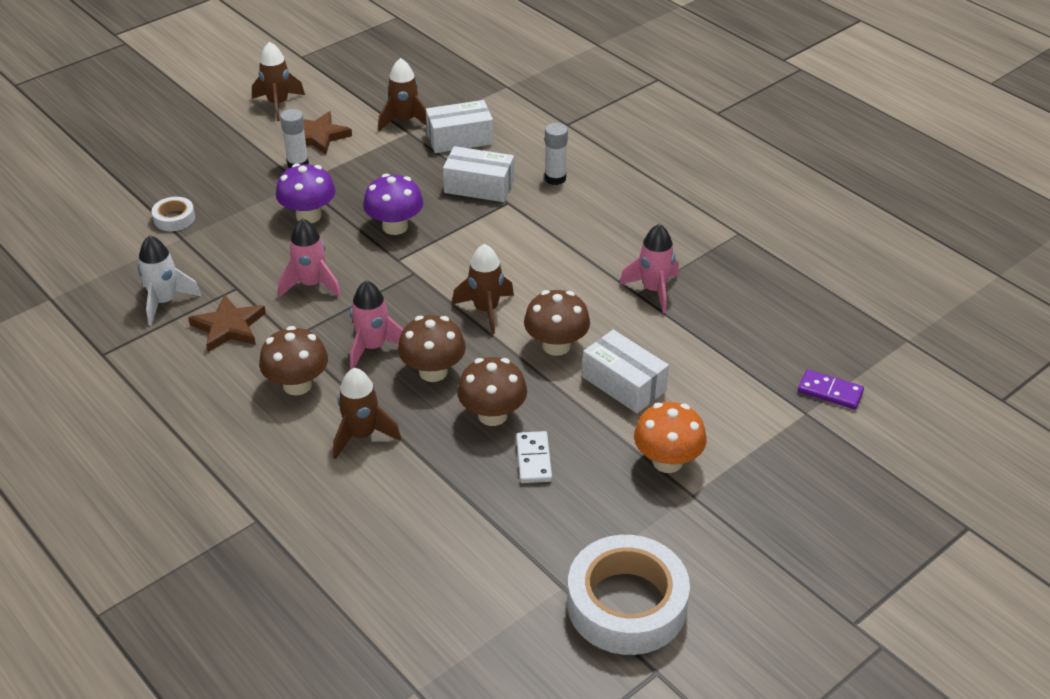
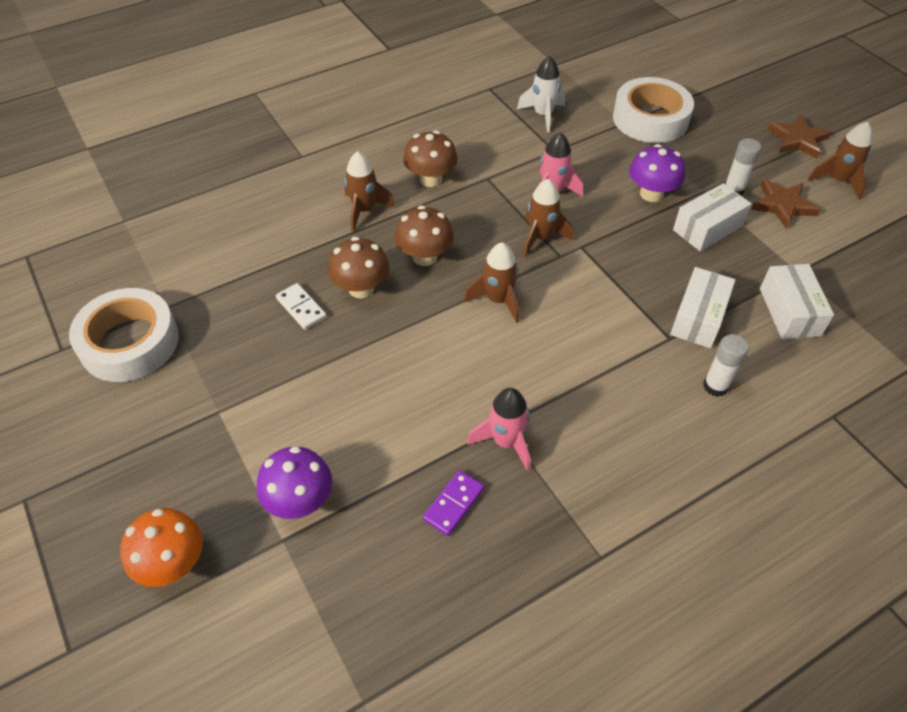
camera: 100 degrees right, 10 degrees up
(174, 218) = (650, 119): white tape -> white tape, size x2.20
(229, 327) = (506, 146): brown star -> brown star (797, 140)
(373, 347) = (464, 223): pink rocket -> none
(395, 227) = (631, 249): purple mushroom -> purple mushroom (300, 501)
(405, 121) = (820, 270): brown rocket -> brown rocket (541, 237)
(534, 459) = (301, 308): white domino -> white domino turned 45 degrees clockwise
(556, 346) = (437, 344): brown mushroom -> none
(624, 384) = (371, 387): white box -> white box (707, 228)
(667, 461) = (263, 401): orange mushroom -> orange mushroom (173, 563)
(830, 391) = (304, 575): purple domino -> purple domino (454, 504)

